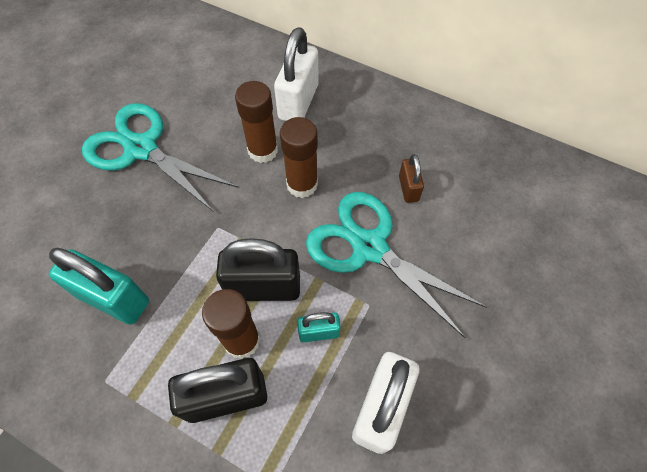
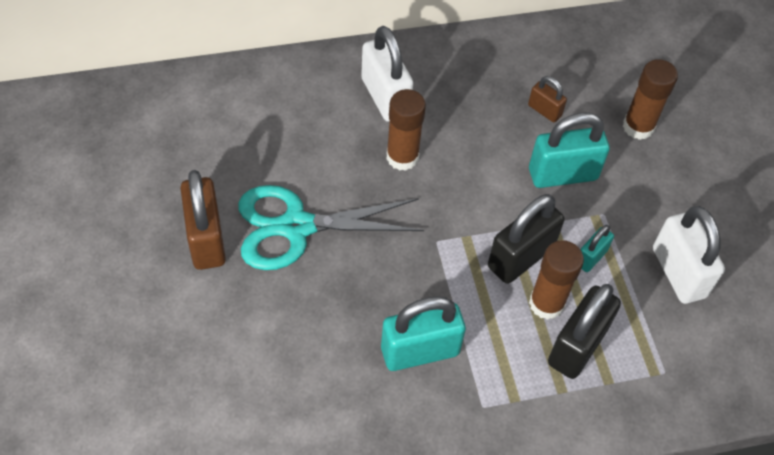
camera: 45 degrees left, 5 degrees down
(82, 118) = (206, 239): none -> brown padlock
(302, 184) = (464, 162): brown glue stick -> brown glue stick (638, 127)
(369, 247) = (562, 174): turquoise scissors -> turquoise padlock

